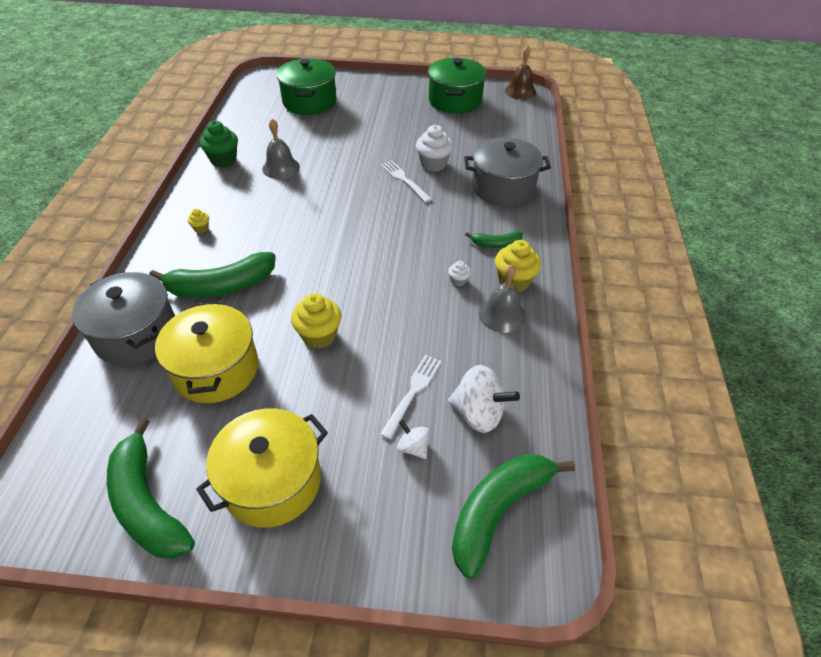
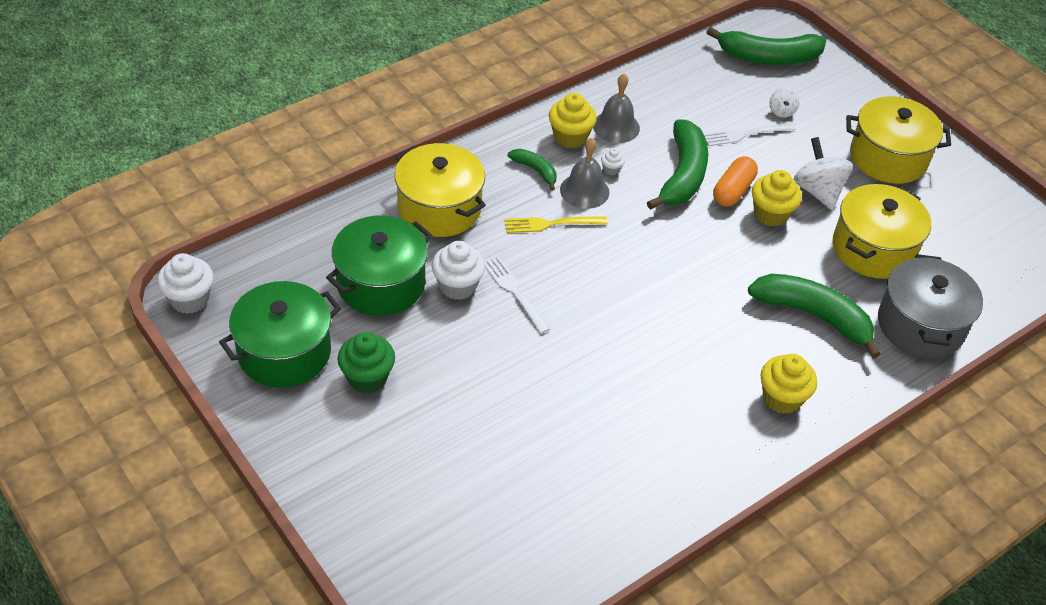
camera: 135 degrees left, 0 degrees up
(147, 503) = (977, 202): green banana -> green banana (682, 175)
(201, 228) = (782, 398): yellow cupcake -> yellow cupcake, size x2.00
(223, 160) = (672, 489): green cupcake -> green cupcake (367, 378)
(281, 168) = (619, 418): grey bell -> grey bell (584, 190)
(309, 102) = (452, 514): green pot -> green pot (381, 283)
(365, 332) = (733, 191): none -> orange capsule
(404, 180) = (514, 292): white fork -> white fork turned 135 degrees clockwise
(439, 223) = (551, 224): none -> yellow fork
(478, 413) = (718, 96): white spinning top -> white spinning top (818, 191)
(503, 188) = (439, 208): grey pot -> yellow pot
(520, 91) = (189, 299): brown bell -> white cupcake

